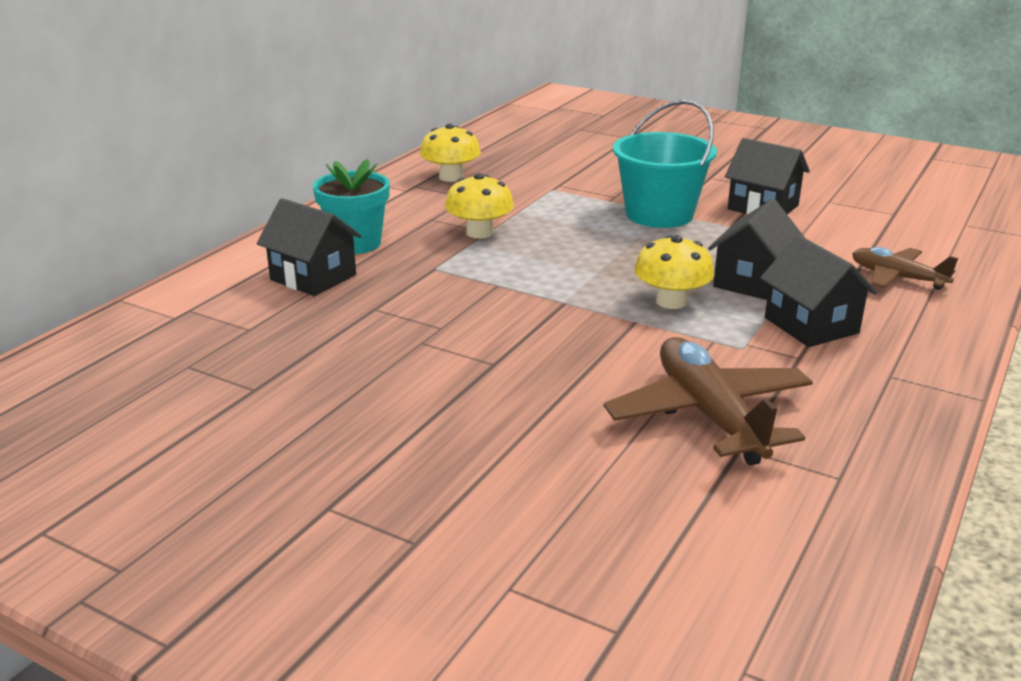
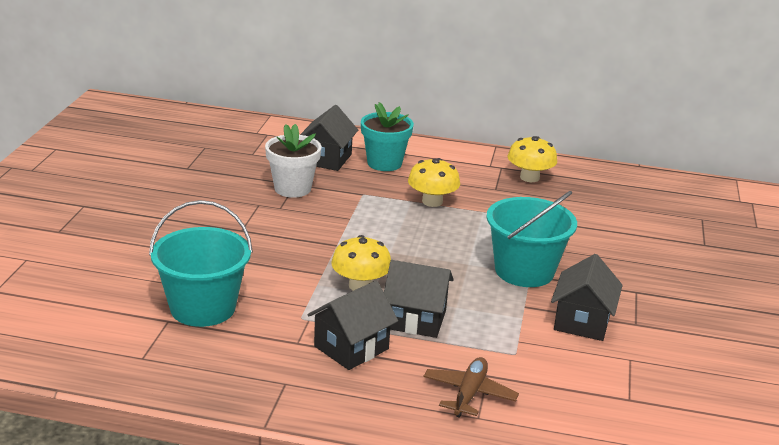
camera: 70 degrees right, 0 degrees up
(389, 312) = (292, 188): none -> white flower pot
(709, 415) = (203, 308): brown plane -> turquoise bucket

